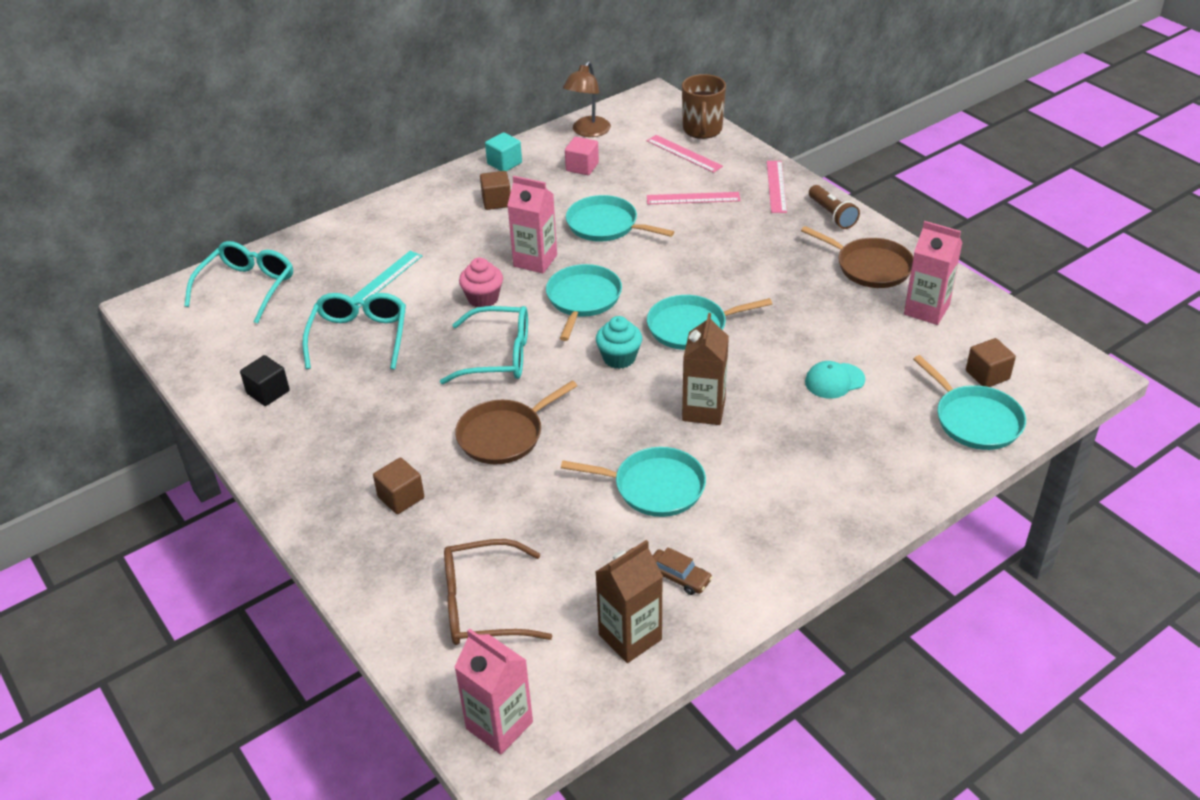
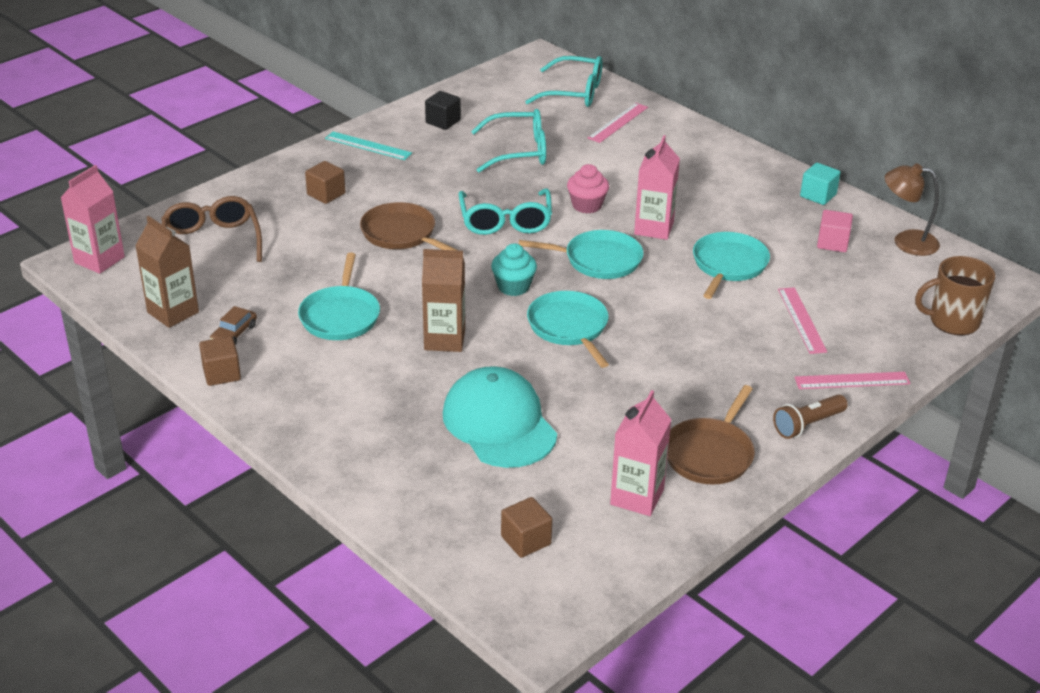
camera: 80 degrees right, 5 degrees down
(385, 279) = (602, 153): turquoise ruler -> turquoise ruler (368, 146)
(496, 201) = (746, 197): brown cube -> brown cube (221, 374)
(684, 153) = (892, 310): pink ruler -> pink ruler (618, 122)
(834, 381) = (499, 423): turquoise cap -> turquoise cap, size x2.04
(974, 420) = (448, 525): turquoise pan -> none

